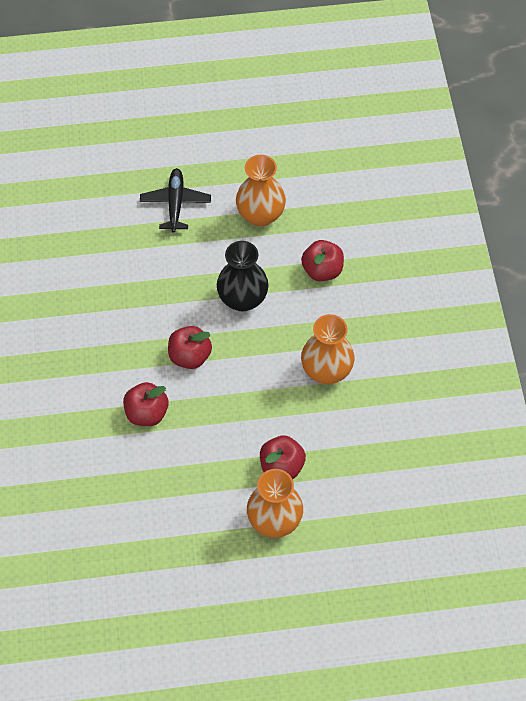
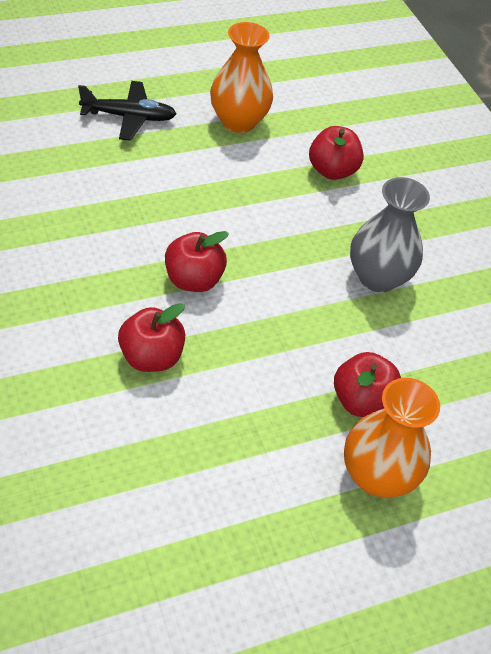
camera: 20 degrees left, 10 degrees down
(175, 203) = (129, 117): black plane -> black plane turned 105 degrees clockwise
(242, 299) = (244, 209): black vase -> none
(326, 370) = (377, 277): orange vase -> grey vase

